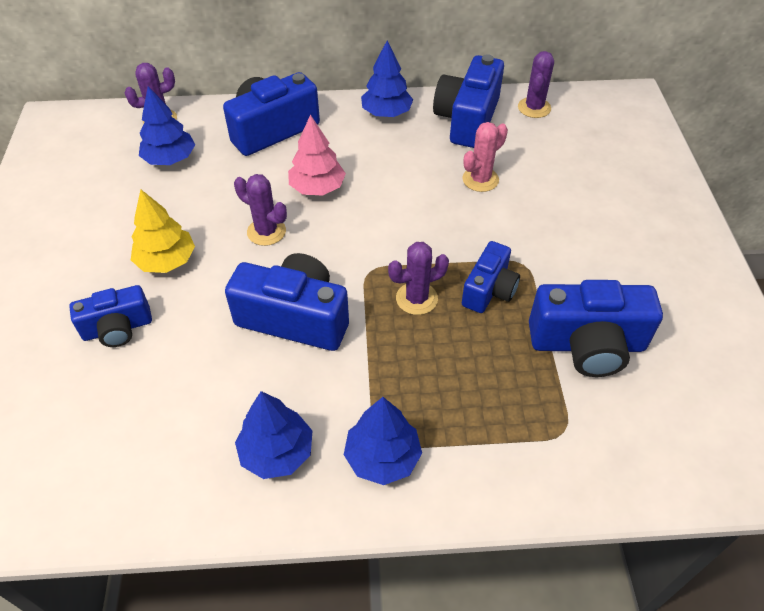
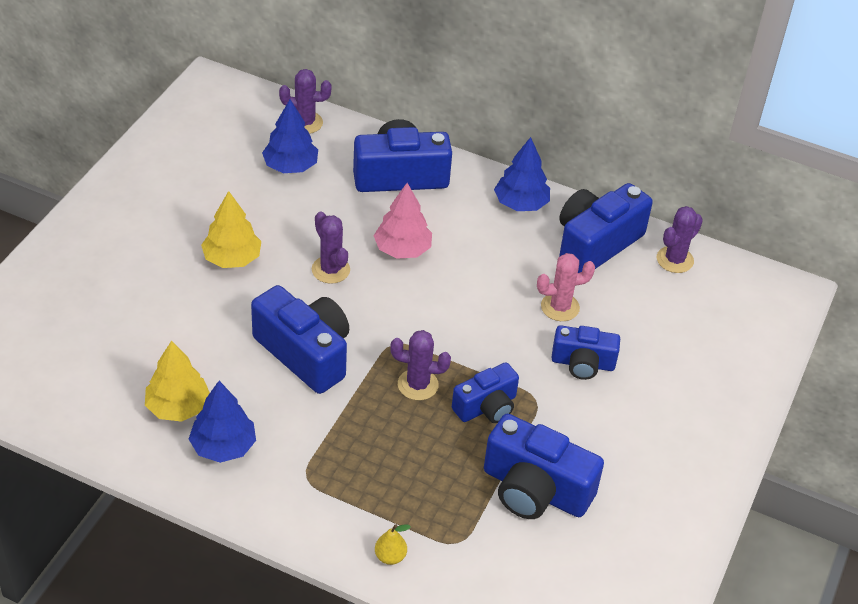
camera: 25 degrees right, 5 degrees down
(117, 328) = (161, 297): blue camera -> blue camera (582, 363)
(203, 434) = (178, 407): none -> yellow tree
(382, 457) = (299, 489): blue tree -> none
(517, 481) = (390, 556): none -> yellow pear

